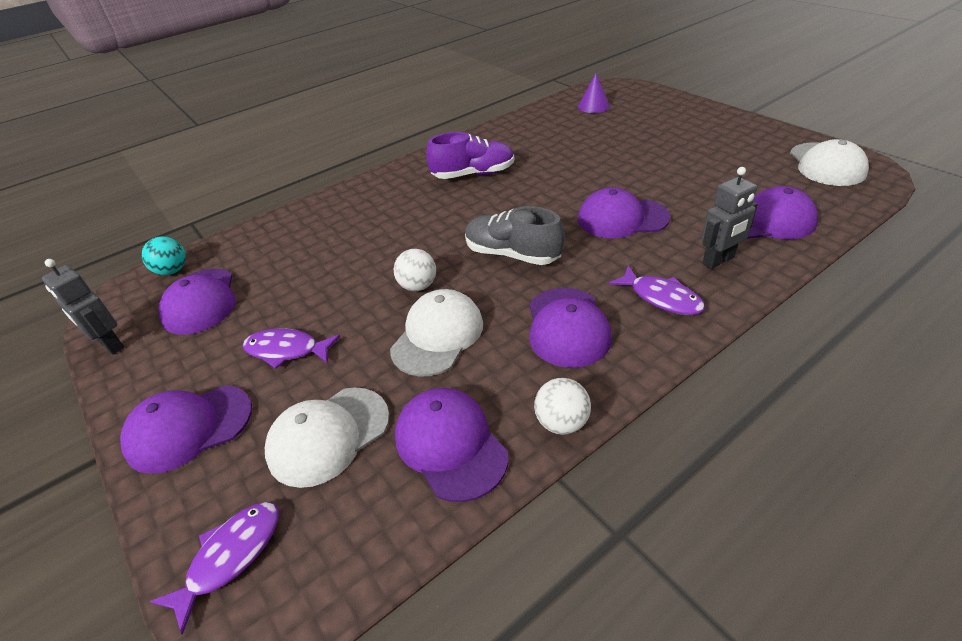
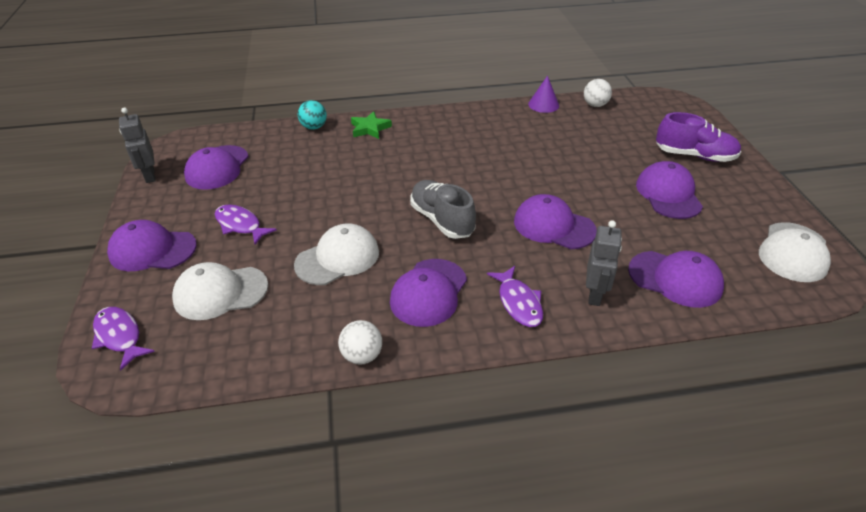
camera: 25 degrees right, 0 degrees up
(172, 271) = (217, 138): turquoise ball -> turquoise ball (314, 127)
(231, 556) = (119, 336): purple fish -> purple fish turned 105 degrees counterclockwise
(353, 199) = (370, 128): none -> green star
(418, 286) = (356, 216): white ball -> white ball (595, 105)
(450, 444) = (283, 334): purple cap -> purple cap (668, 194)
(473, 174) = (473, 141): purple shoe -> purple shoe (694, 156)
(593, 106) = (633, 114): purple cone -> purple cone (543, 104)
(718, 261) = (595, 294): grey robot -> grey robot turned 75 degrees counterclockwise

